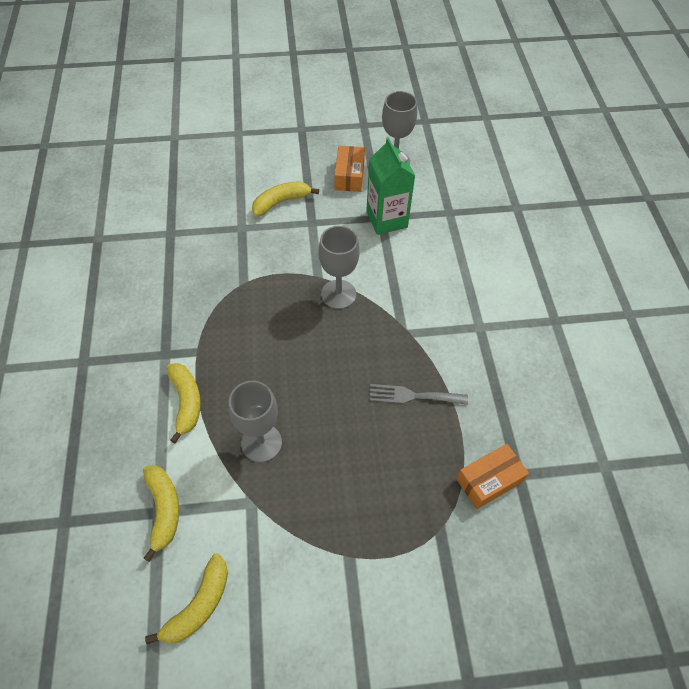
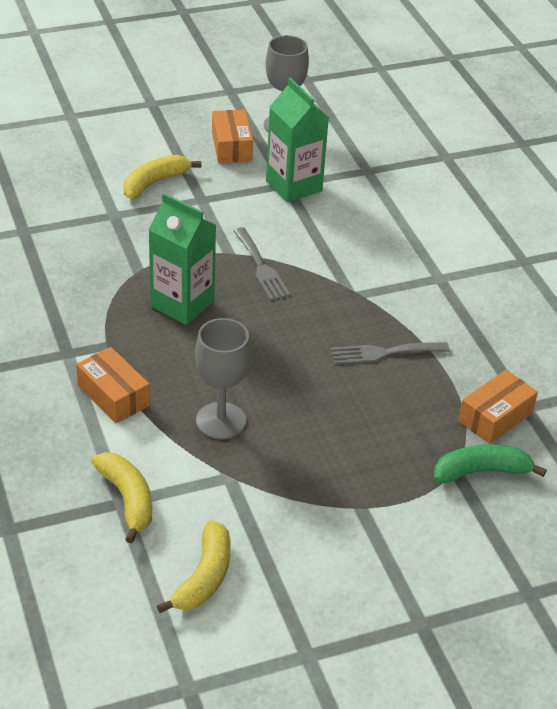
camera: 15 degrees left, 15 degrees down
(186, 402) = (113, 395): yellow banana -> orange box
(266, 320) = (182, 304): none -> green carton
(338, 294) = (261, 267): grey goblet -> grey fork
(462, 538) = (481, 471): none -> green banana

